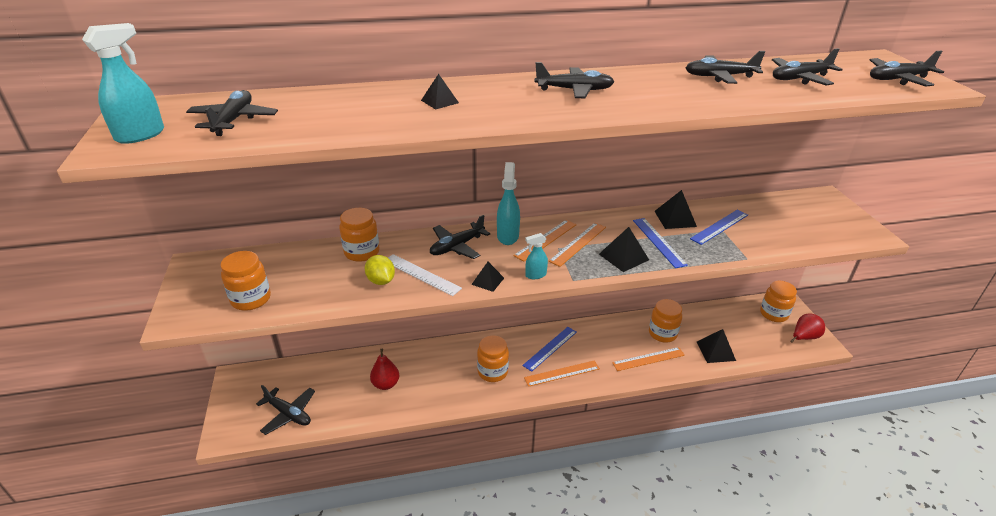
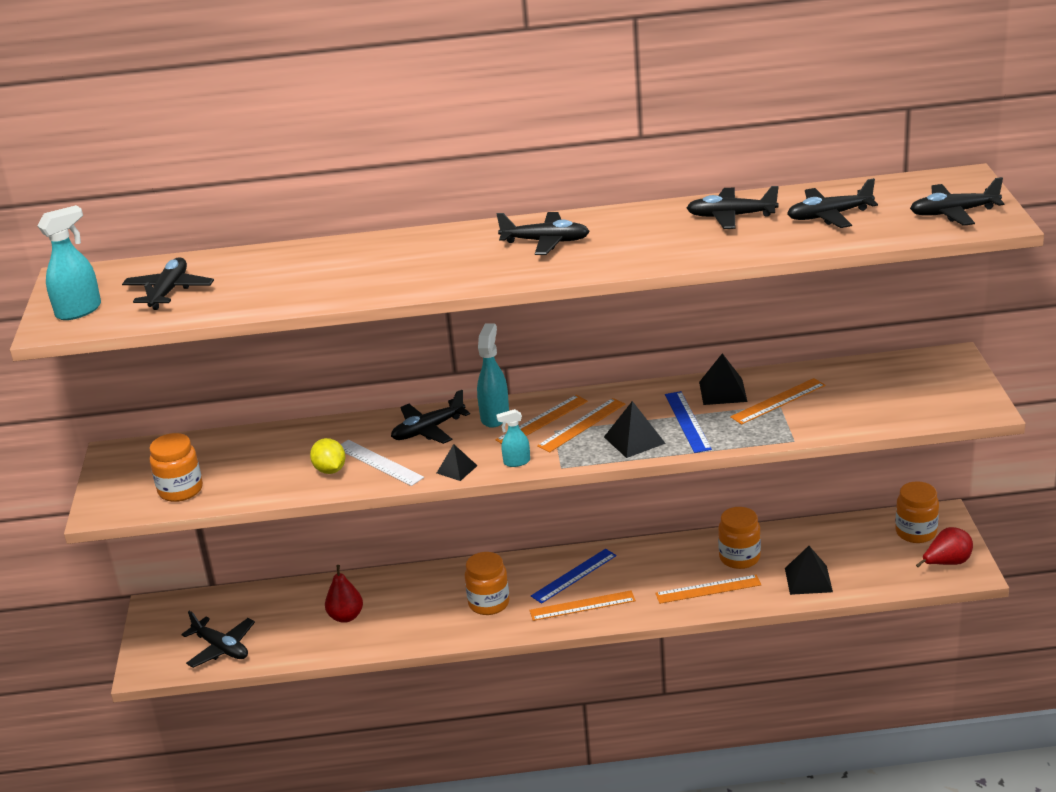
camera: 10 degrees right, 5 degrees down
(362, 252) = (311, 438): orange jar -> none
(439, 101) = (388, 261): black pyramid -> none
(719, 226) = (778, 401): blue ruler -> orange ruler

